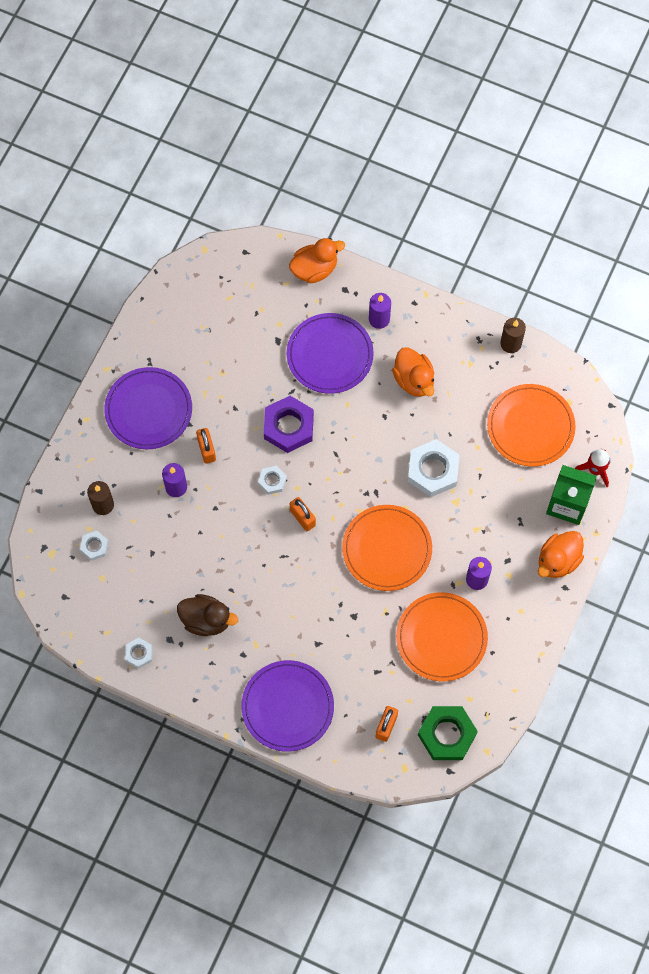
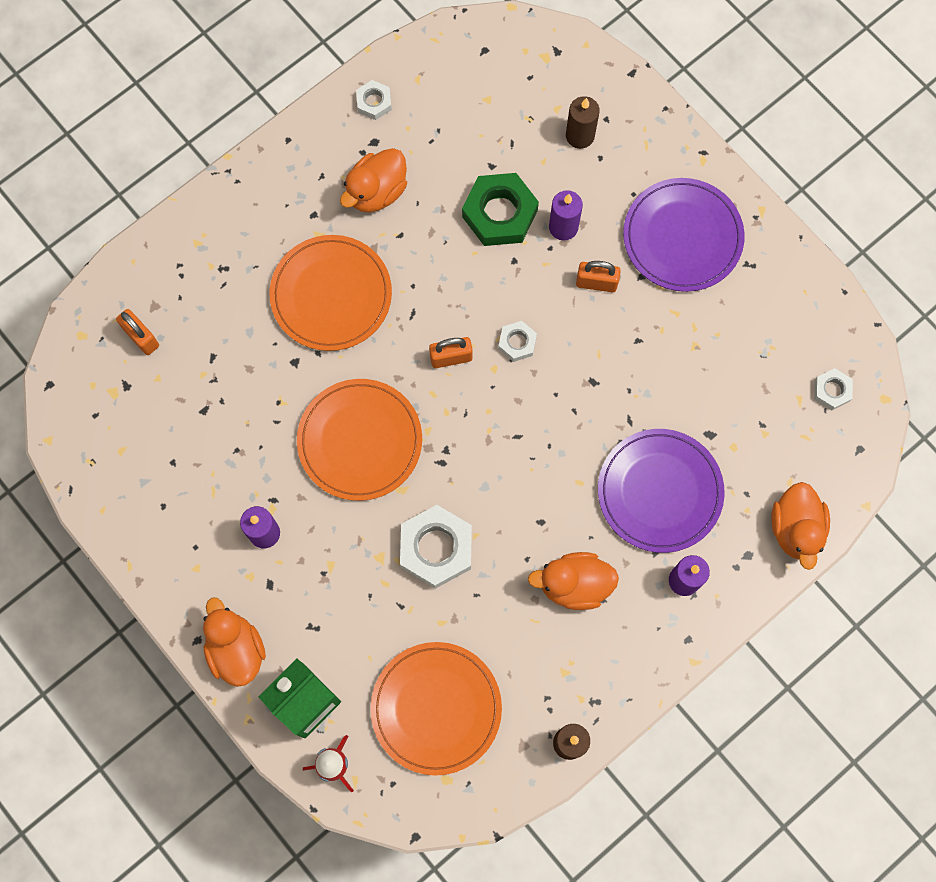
camera: 115 degrees right, 5 degrees up
(94, 546) = (531, 106): white nut -> white nut (831, 390)
(206, 620) = (376, 192): brown duck -> orange duck
(287, 706) = (224, 237): purple plate -> none
(289, 427) = (581, 395): purple nut -> none
(441, 638) = (213, 453): orange plate -> orange plate (331, 295)
(447, 734) = (93, 402): green nut -> green nut (499, 213)

